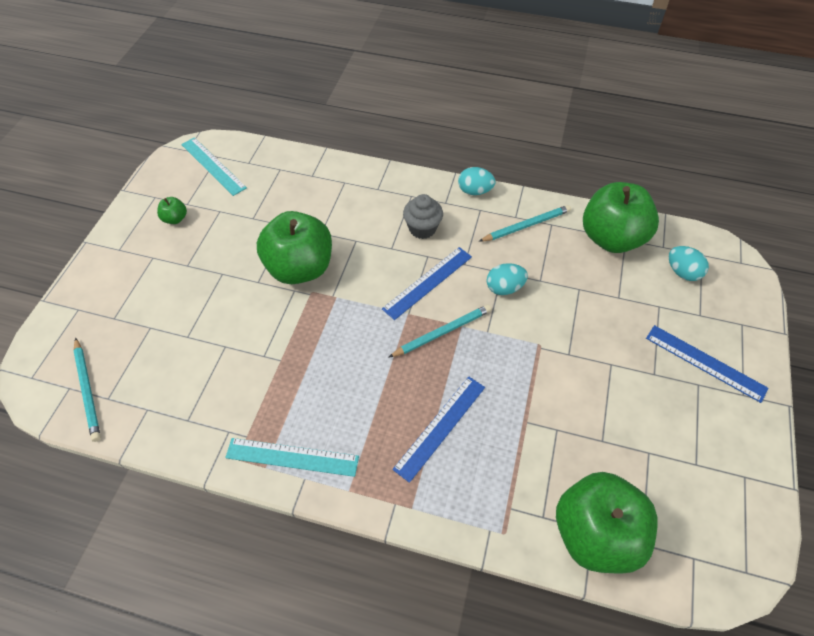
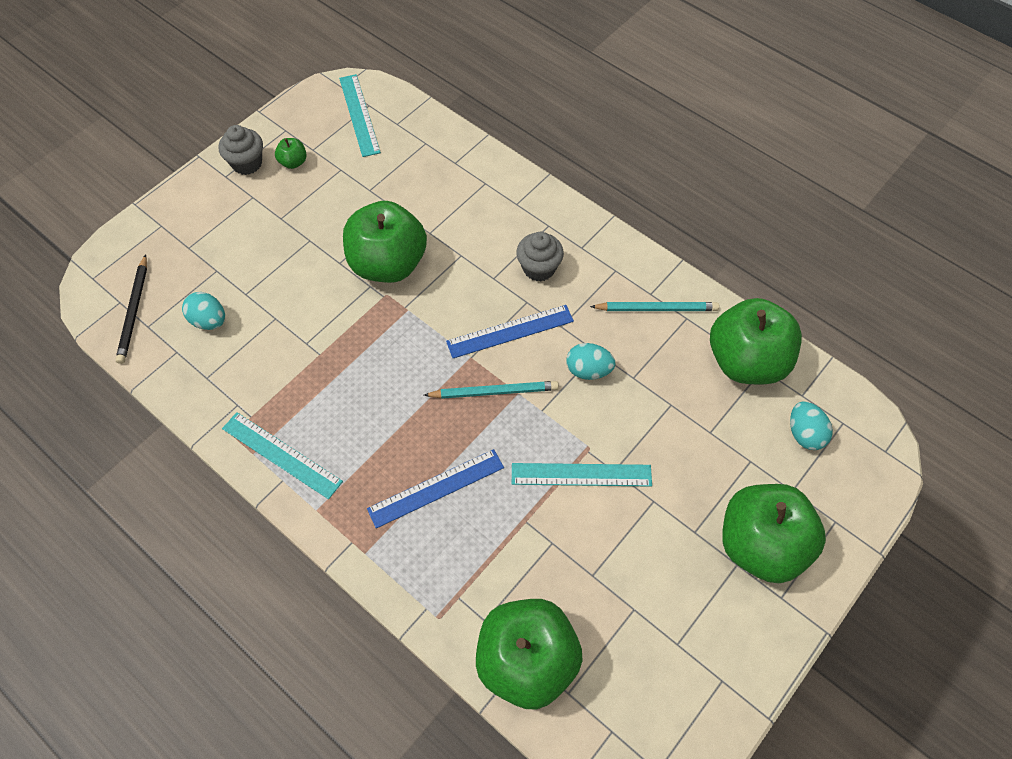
camera: 25 degrees right, 5 degrees up
(88, 390) = (134, 311): turquoise pencil -> black pencil
(133, 233) = (247, 163): none -> grey cupcake
(474, 191) = (622, 246): turquoise egg -> turquoise egg (209, 321)
(547, 367) = (581, 475): none -> turquoise ruler
(705, 363) = (761, 545): blue ruler -> green apple

